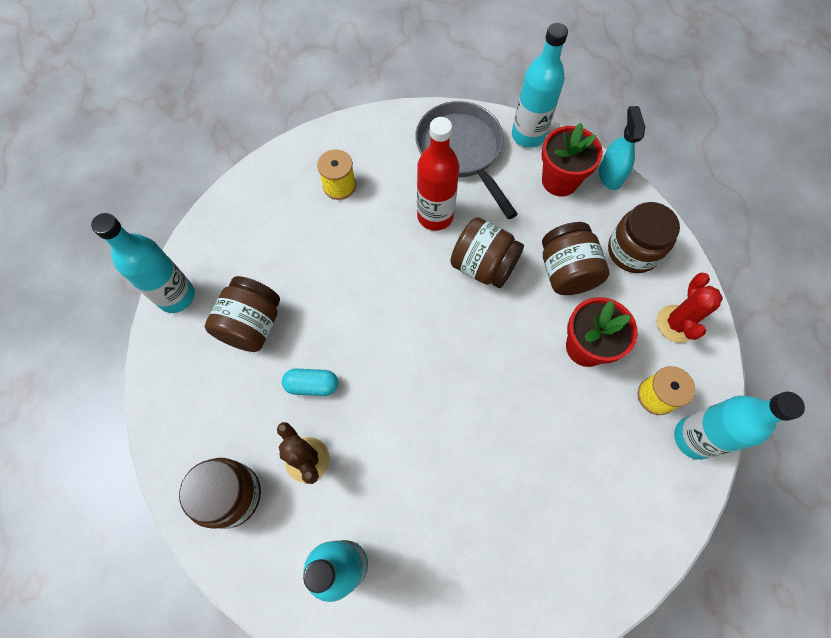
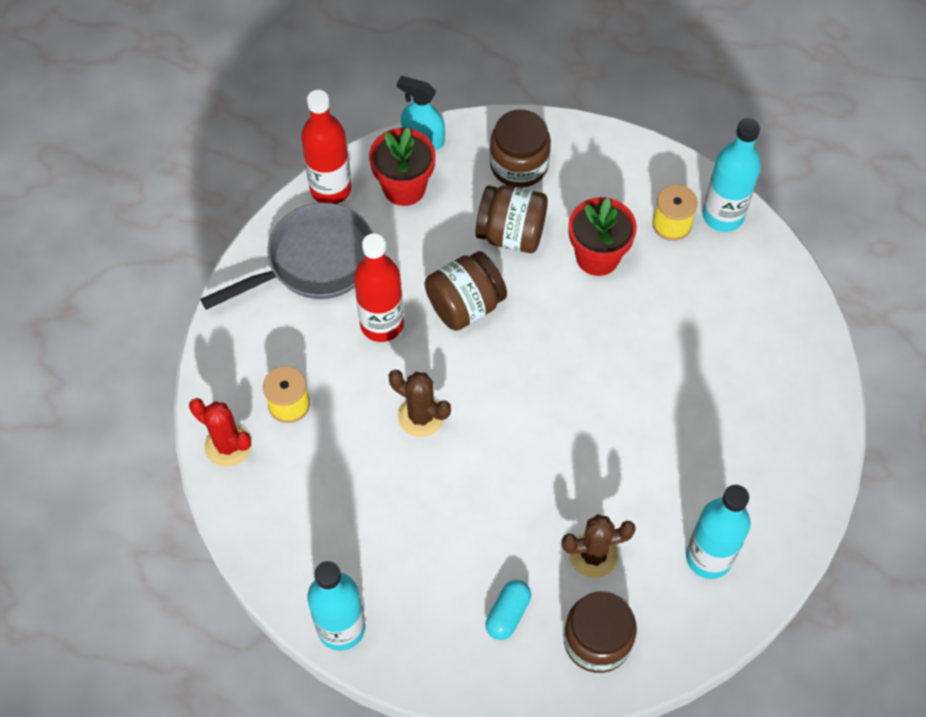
camera: 65 degrees left, 5 degrees down
(252, 325) = (418, 558): brown jar -> none
(312, 385) = (517, 522): turquoise capsule -> turquoise capsule (508, 614)
(371, 276) = (421, 416): none -> brown cactus
(462, 151) = (314, 262): grey pan -> grey pan turned 150 degrees clockwise
(528, 135) = (330, 189): turquoise bottle -> red bottle
(676, 324) = (611, 170): red cactus -> red cactus (228, 445)

